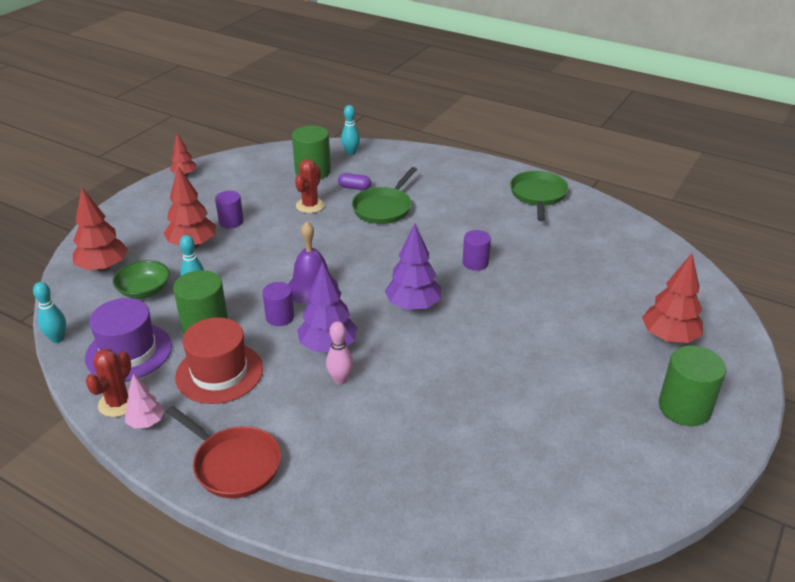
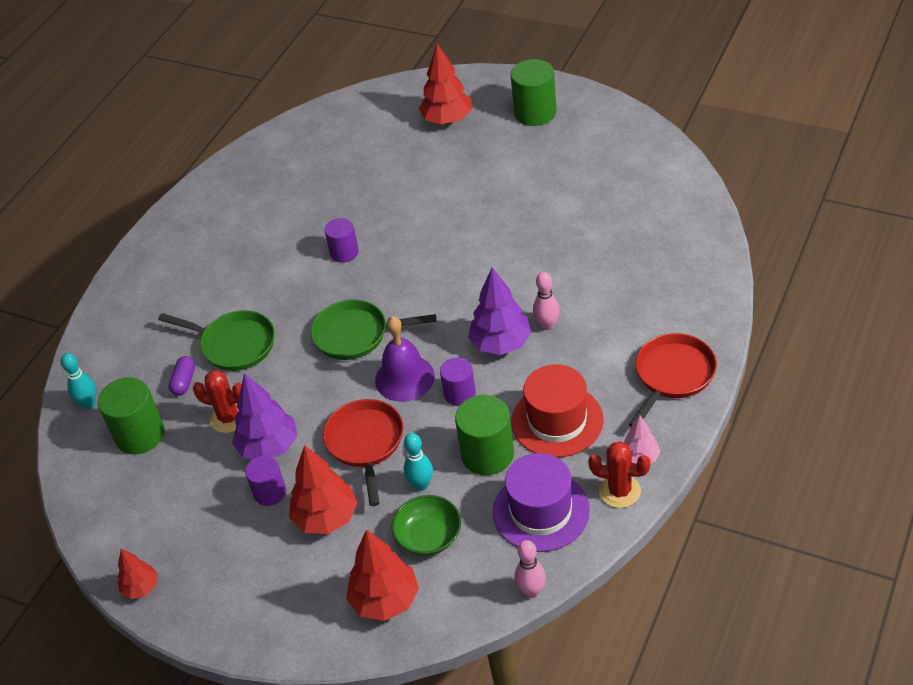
camera: 90 degrees left, 10 degrees up
(57, 339) = (531, 591): turquoise bowling pin -> pink bowling pin
(252, 265) = (365, 444): none -> red pan
(413, 306) = (425, 290): purple tree -> purple tree (269, 447)
(538, 196) = (206, 214): green pan -> green pan (356, 334)

